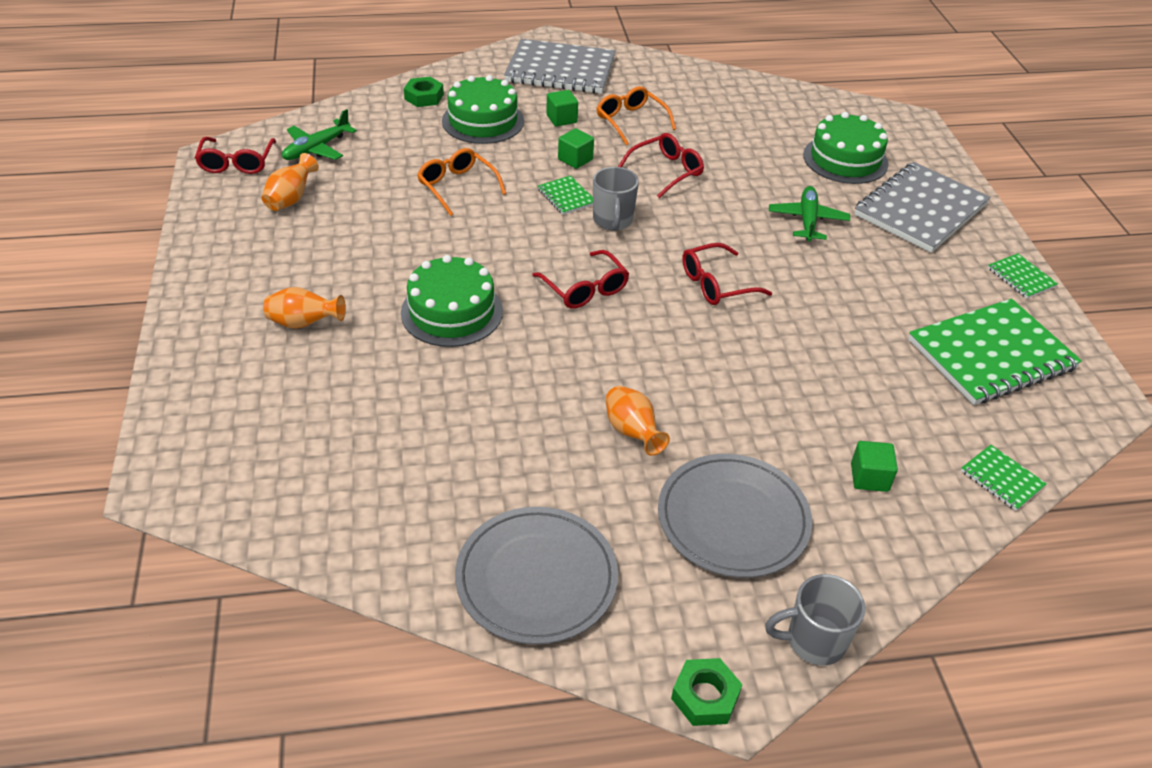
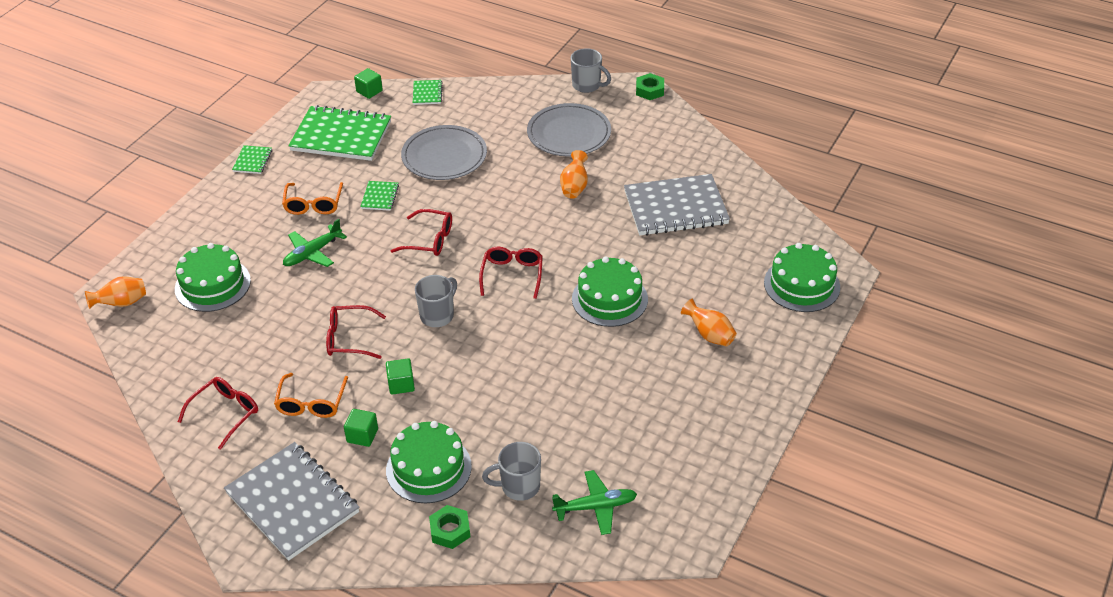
camera: 140 degrees left, 0 degrees up
(216, 437) = (801, 285): none -> green cake
(237, 163) = (675, 523): red glasses -> red glasses (225, 413)
(291, 199) = (653, 454): orange vase -> orange vase (121, 303)
(395, 137) = (519, 486): none -> grey mug
(457, 187) = (516, 402): orange glasses -> orange glasses (313, 204)
(536, 578) = (681, 152): grey plate -> grey plate (444, 156)
(566, 197) = (446, 352): green notebook -> green notebook (380, 197)
(869, 477) = (485, 120): green cube -> green cube (369, 91)
(920, 210) = (232, 225): grey notebook -> grey notebook (675, 208)

